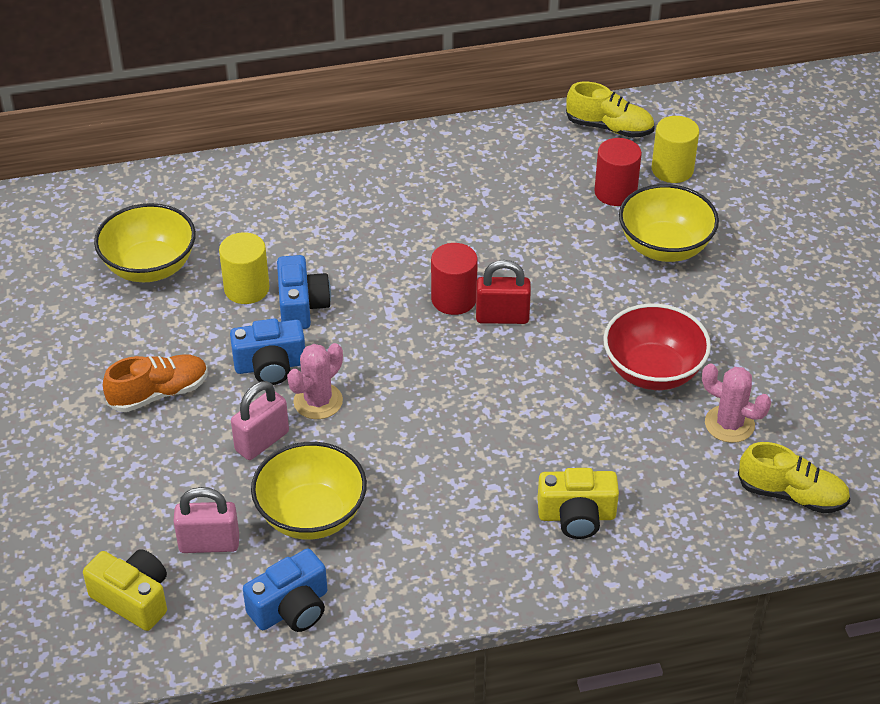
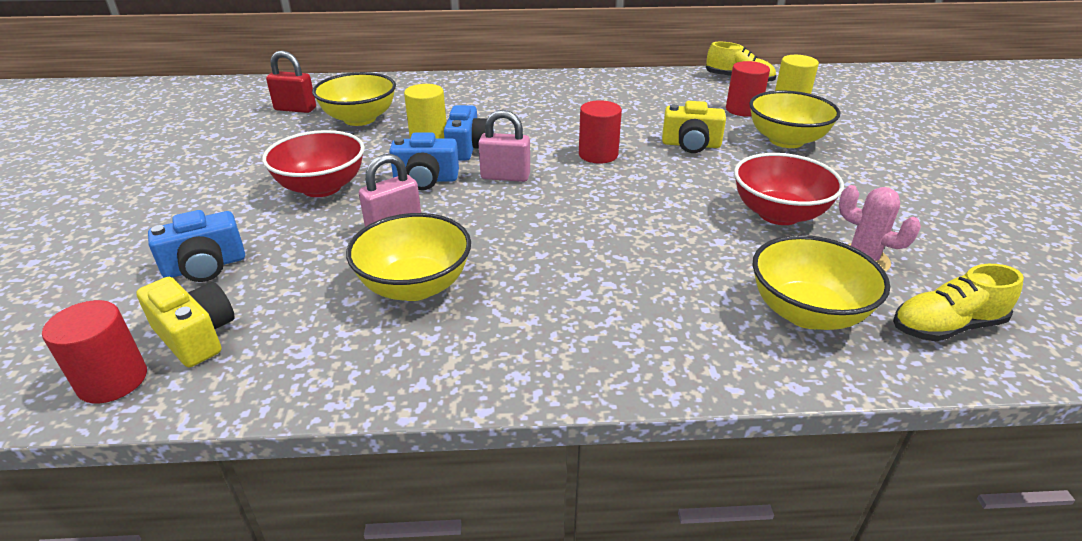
camera: 10 degrees right, 10 degrees down
(87, 652) = (113, 380): none -> red cylinder
(159, 393) = (322, 187): orange shoe -> red bowl
(209, 544) = (301, 298): pink padlock -> pink padlock (505, 176)
(291, 608) = (356, 366): blue camera -> blue camera (205, 267)
(318, 401) = (457, 205): pink cactus -> none
(502, 317) = (638, 168): red padlock -> red padlock (295, 109)
(576, 516) = (696, 318): yellow camera -> yellow camera (691, 145)
(674, 496) = (806, 312): none -> yellow bowl
(792, 495) = (946, 326): yellow shoe -> yellow shoe turned 135 degrees clockwise

